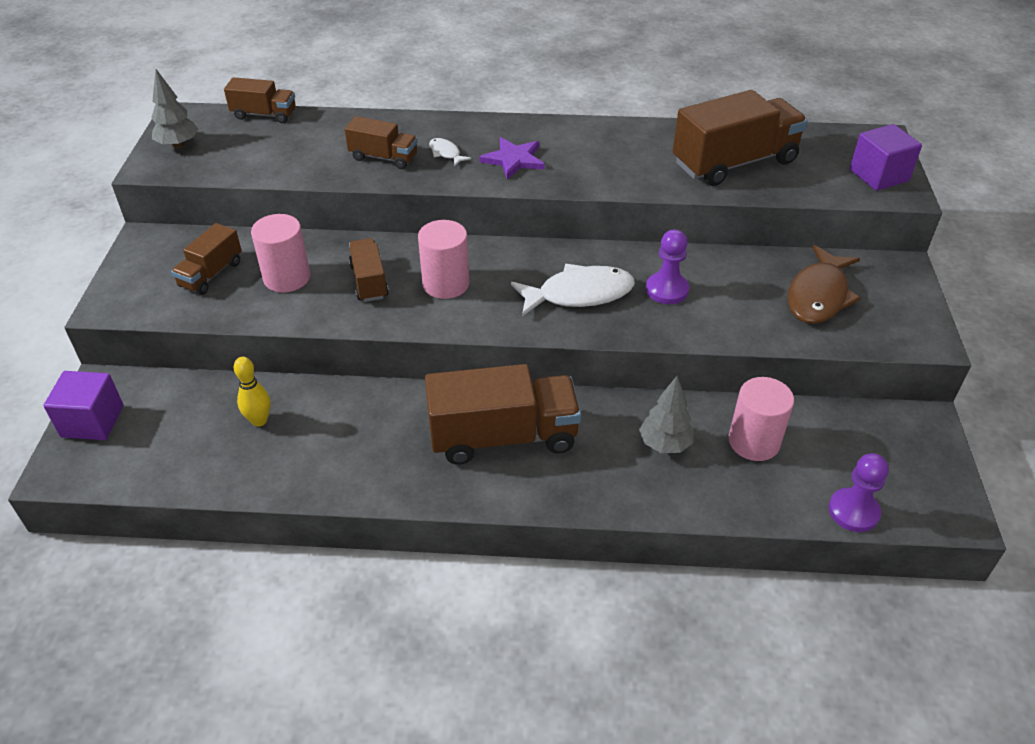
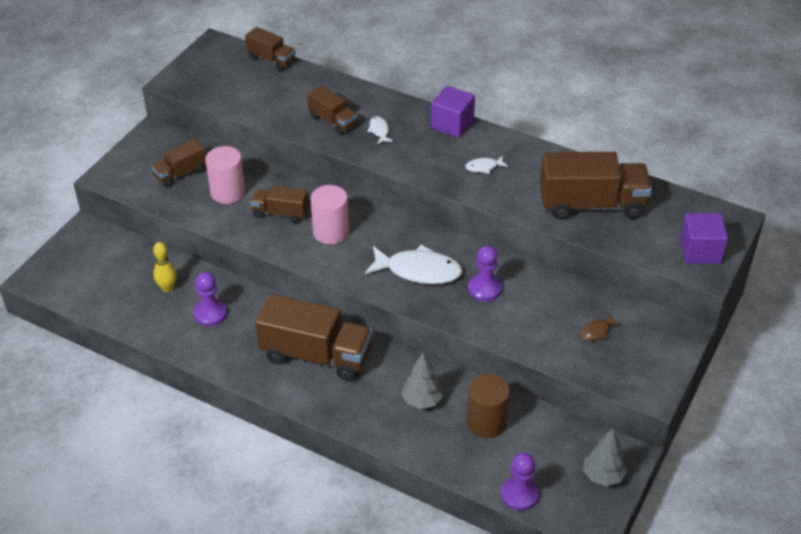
camera: 25 degrees right, 0 degrees up
(92, 421) = (68, 253): purple cube -> purple cube (452, 124)
(178, 145) = (200, 69): grey tree -> grey tree (603, 475)
(336, 432) = (210, 313): none -> purple pawn
(369, 281) = (280, 213): brown truck -> brown truck turned 90 degrees counterclockwise
(514, 160) = (425, 151): purple star -> none
(591, 158) = (484, 167): none -> white fish
(754, 441) = (486, 422): pink cylinder -> brown cylinder
(818, 295) = (596, 331): brown fish -> brown fish, size x0.46

